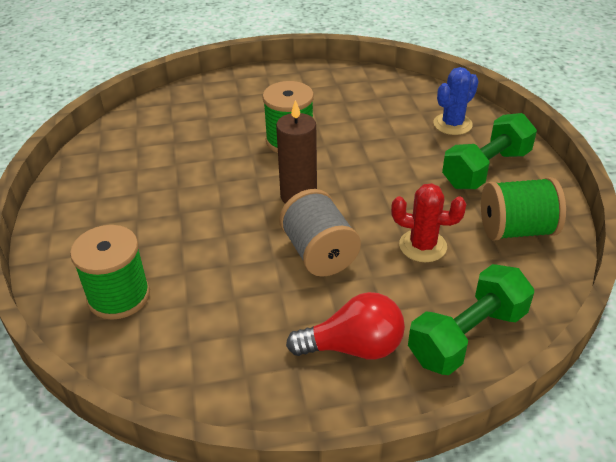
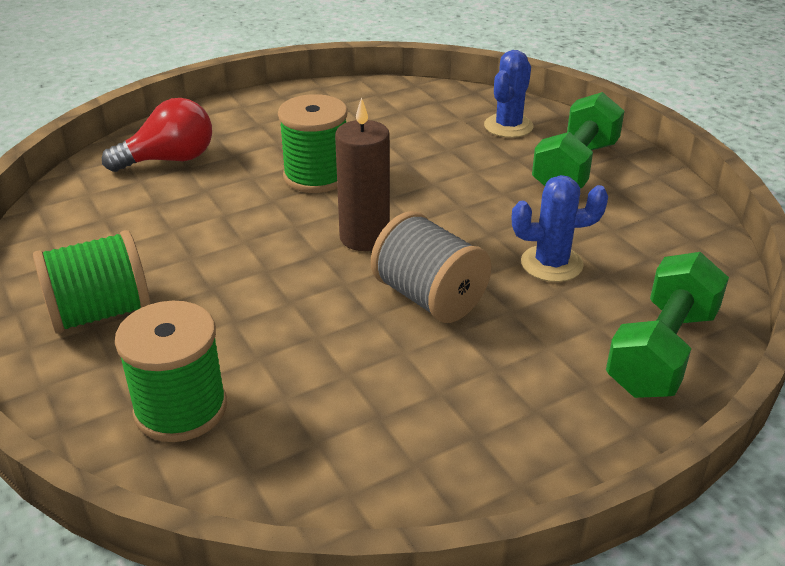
camera: 20 degrees left, 5 degrees down
(353, 347) = (535, 396): red light bulb -> red light bulb (169, 160)
(422, 246) = (551, 264): red cactus -> blue cactus
(516, 230) = (647, 225): green spool -> green spool (100, 313)

